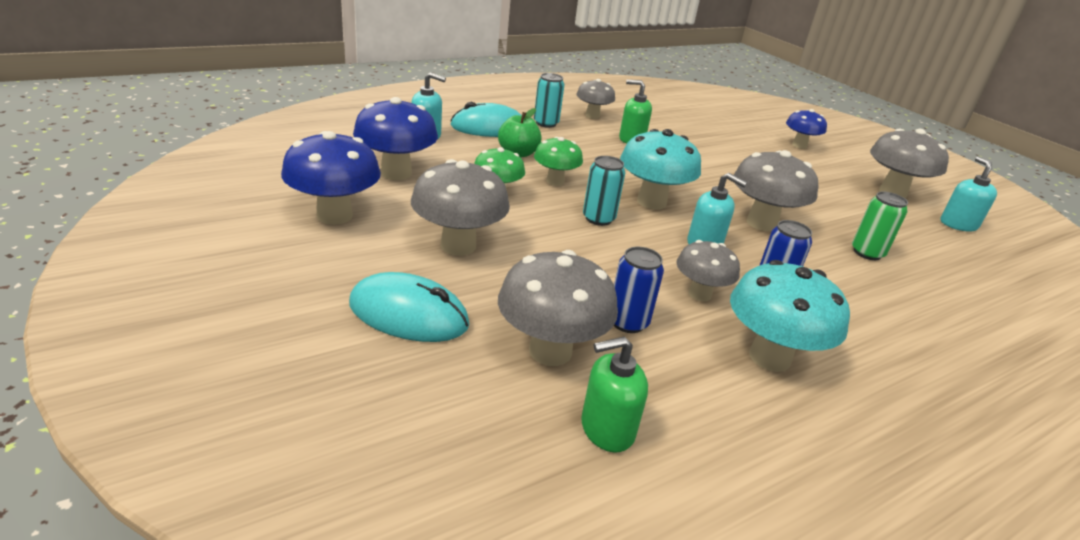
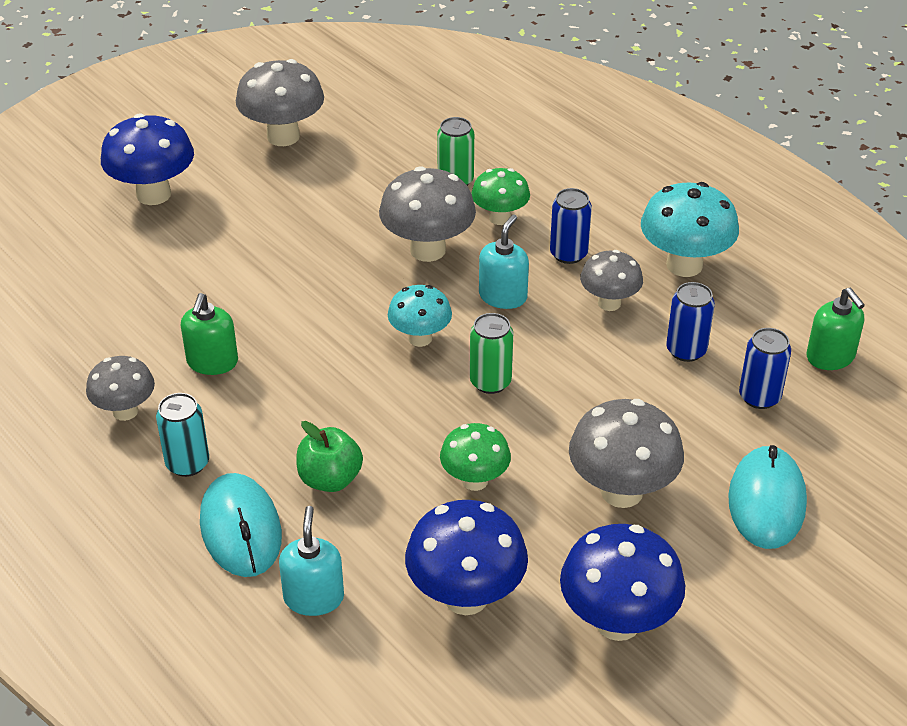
camera: 95 degrees left, 10 degrees up
(550, 351) = (759, 397): grey mushroom -> blue can
(555, 181) = (405, 430): green mushroom -> green mushroom (500, 218)
(598, 218) = (490, 382): turquoise can -> green can
(651, 202) = (420, 338): turquoise mushroom -> turquoise mushroom, size x0.63
(799, 145) = (153, 194): blue mushroom -> blue mushroom, size x1.59
(958, 224) = (347, 104): turquoise soap dispenser -> none

